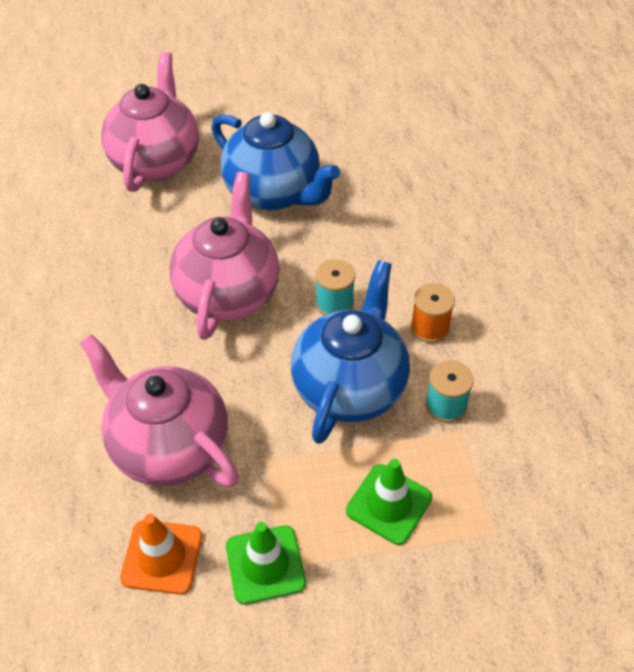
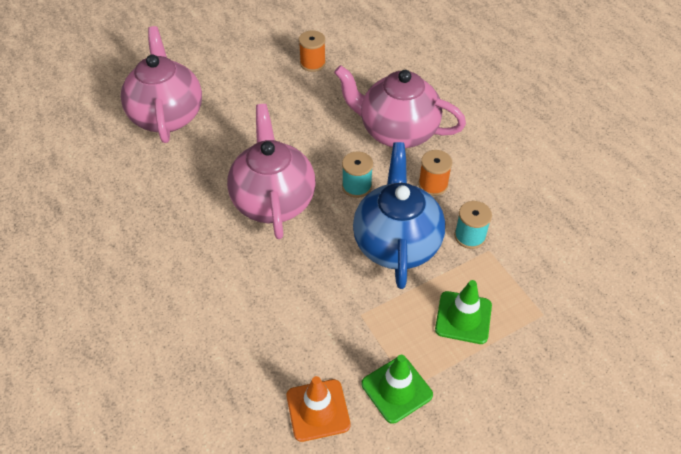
camera: 20 degrees left, 0 degrees up
(168, 446) = (283, 328): pink teapot -> pink teapot (397, 132)
(274, 193) = (272, 117): blue teapot -> none
(352, 140) = (312, 63): none -> orange spool

